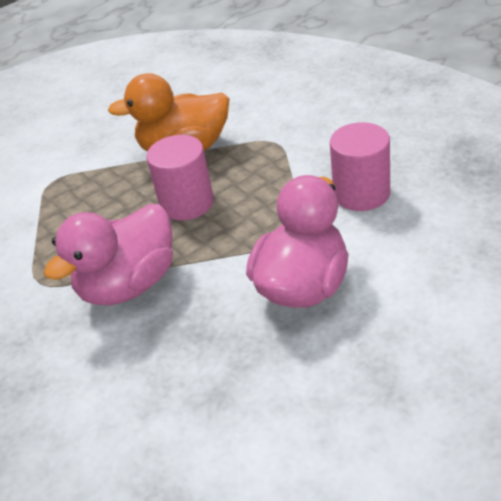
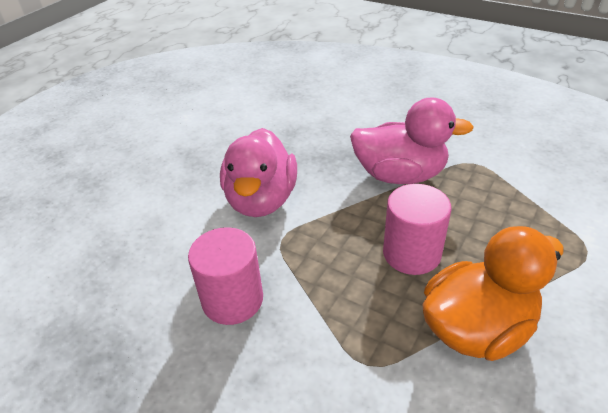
camera: 155 degrees right, 0 degrees up
(128, 285) = (400, 175): pink duck -> pink duck turned 75 degrees clockwise

